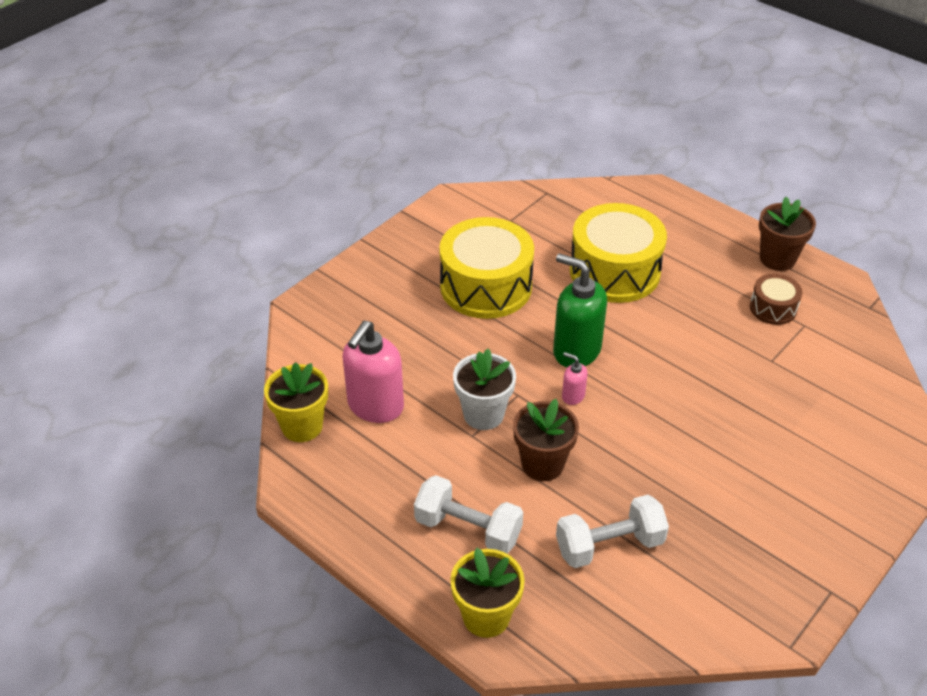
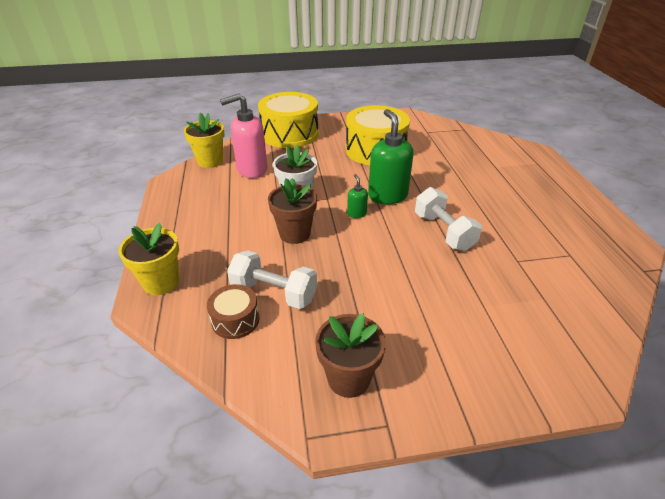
camera: 40 degrees right, 5 degrees down
(468, 529) = (214, 239): white dumbbell -> white dumbbell (443, 232)
(573, 396) = (356, 213): pink soap dispenser -> green soap dispenser
(614, 271) = (460, 173): yellow drum -> yellow drum (290, 134)
(773, 308) = (554, 235): brown drum -> brown drum (235, 320)
(777, 259) = (590, 213): brown flower pot -> brown flower pot (348, 378)

